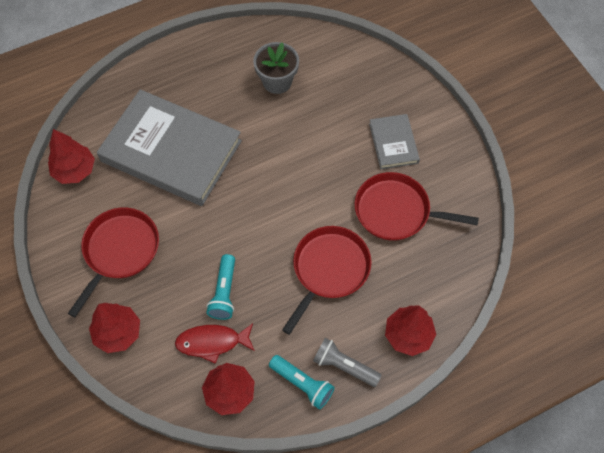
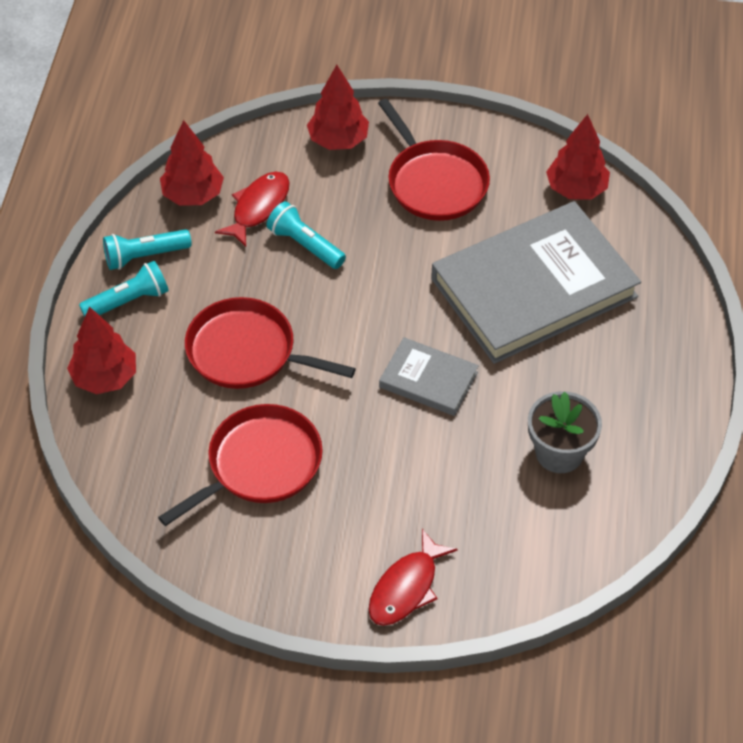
camera: 125 degrees right, 10 degrees down
(329, 269) = (246, 352): red pan -> red pan turned 135 degrees clockwise
(344, 366) = (128, 301): grey flashlight -> turquoise flashlight
(393, 143) = (356, 525): grey book -> grey book (428, 380)
(409, 102) = (406, 588): none -> red fish

